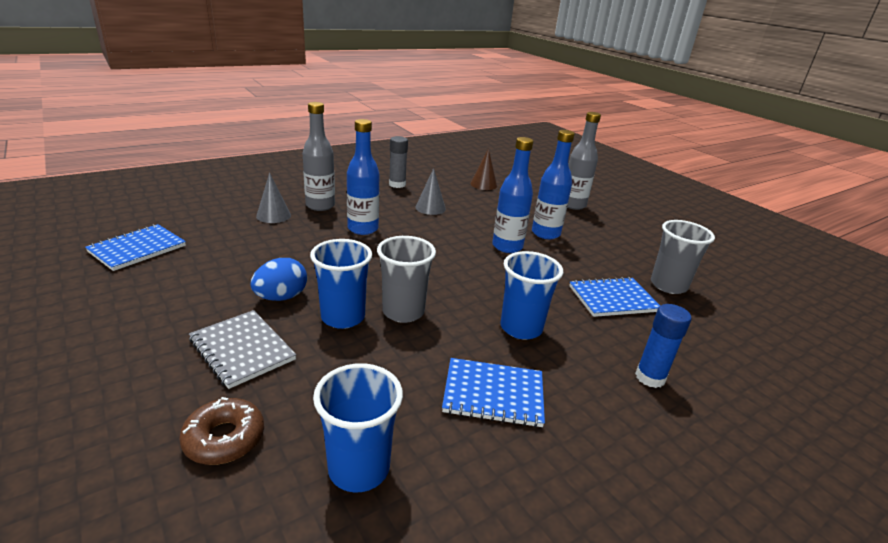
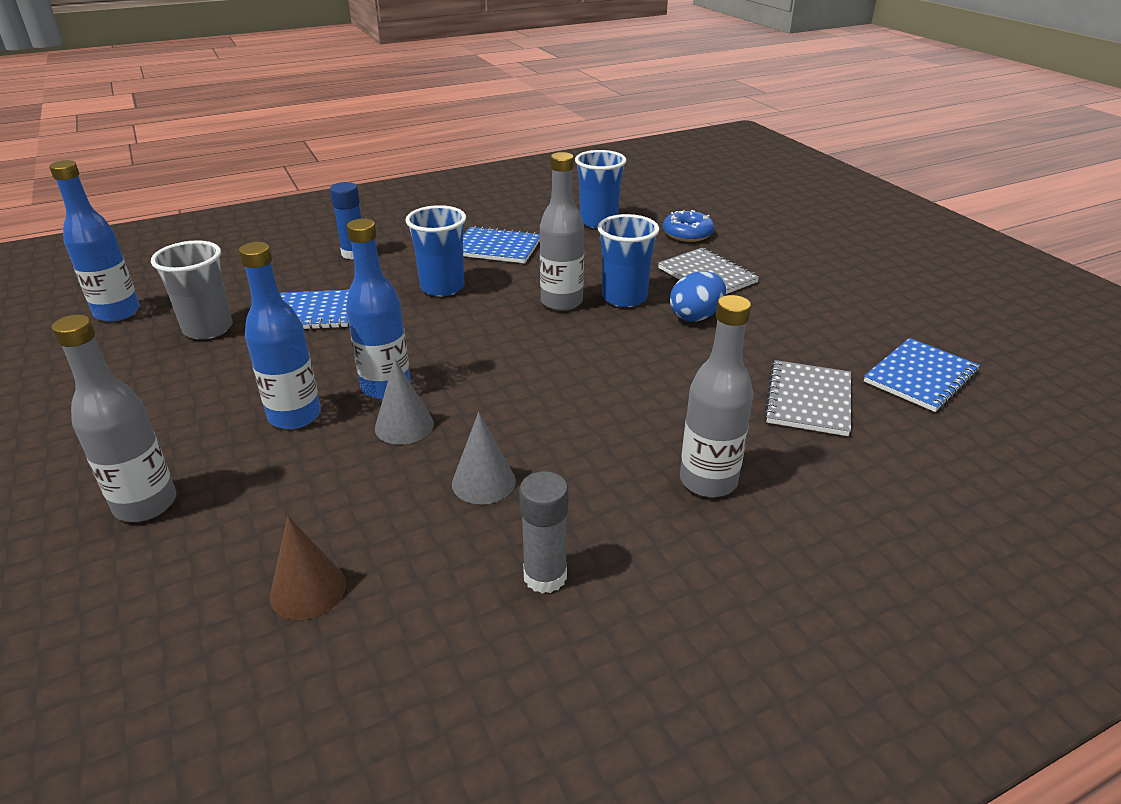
camera: 170 degrees left, 5 degrees up
(224, 438) = (687, 234): brown donut -> blue donut
(235, 237) = (808, 400): none -> grey notebook
(273, 215) = (781, 449): grey cone -> grey cone (404, 426)
(363, 229) = (617, 420): blue bottle -> blue bottle (117, 312)
(403, 312) = (561, 302): grey cup -> grey bottle

